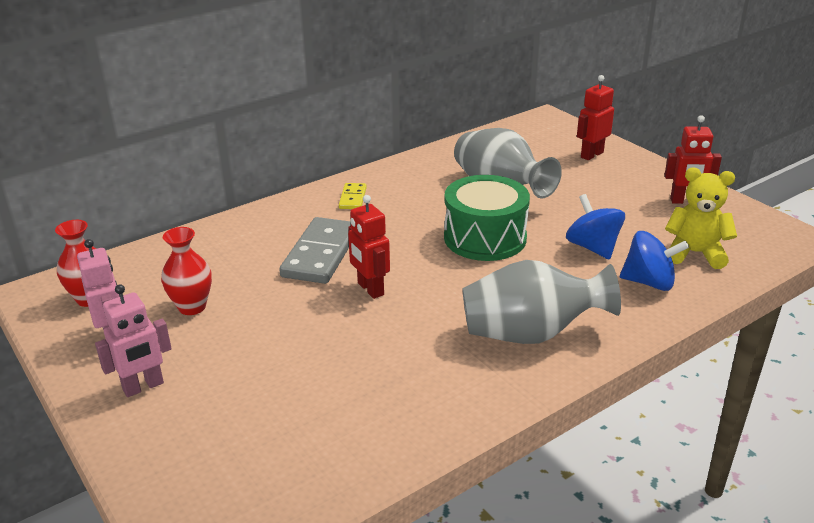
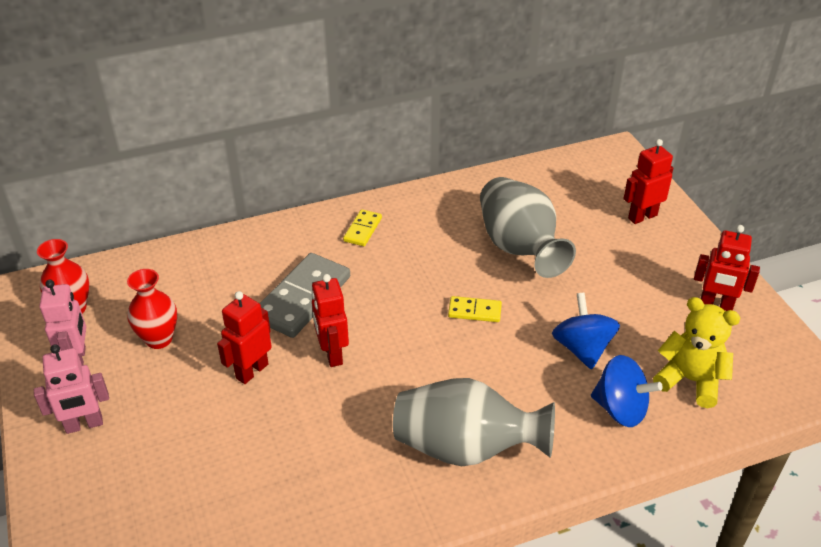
camera: 15 degrees right, 10 degrees up
(298, 315) = (252, 371): none -> red robot
(485, 238) = (474, 311): green drum -> yellow domino

